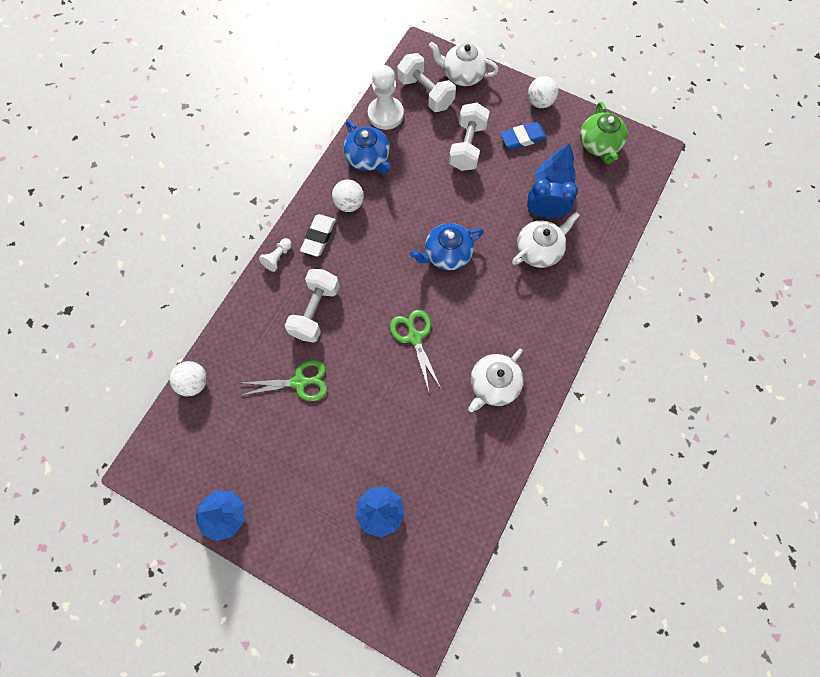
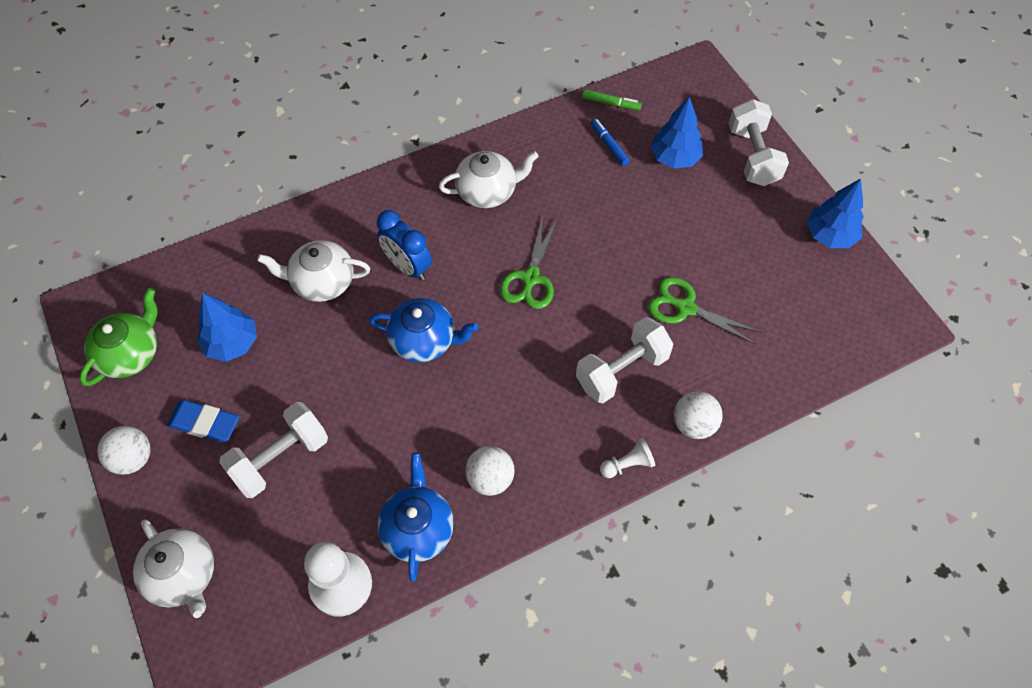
camera: 145 degrees left, 10 degrees down
(194, 382) = (807, 376): white ball -> white ball (693, 424)
(318, 237) = (559, 459): white eraser -> none
(425, 93) = (259, 581): white dumbbell -> white dumbbell (753, 156)
(437, 489) = (609, 145): none -> blue marker
(464, 535) = (611, 103): none -> green marker
(544, 213) = (275, 316): blue clock -> blue clock (407, 266)

